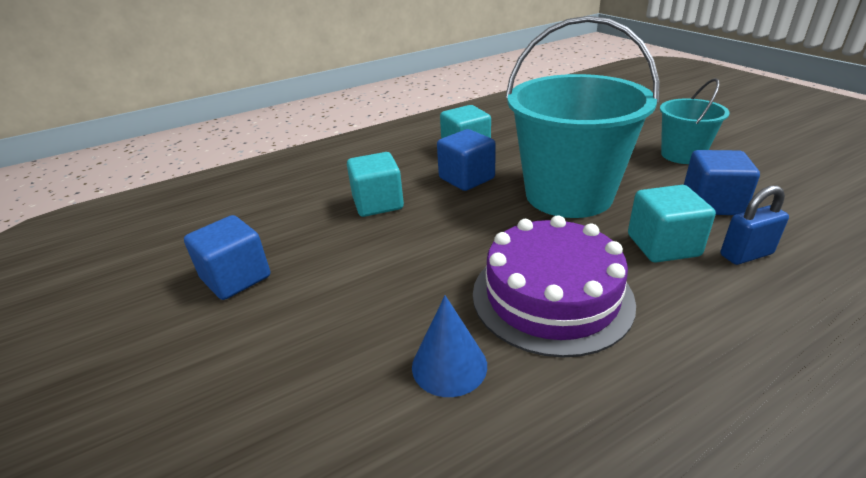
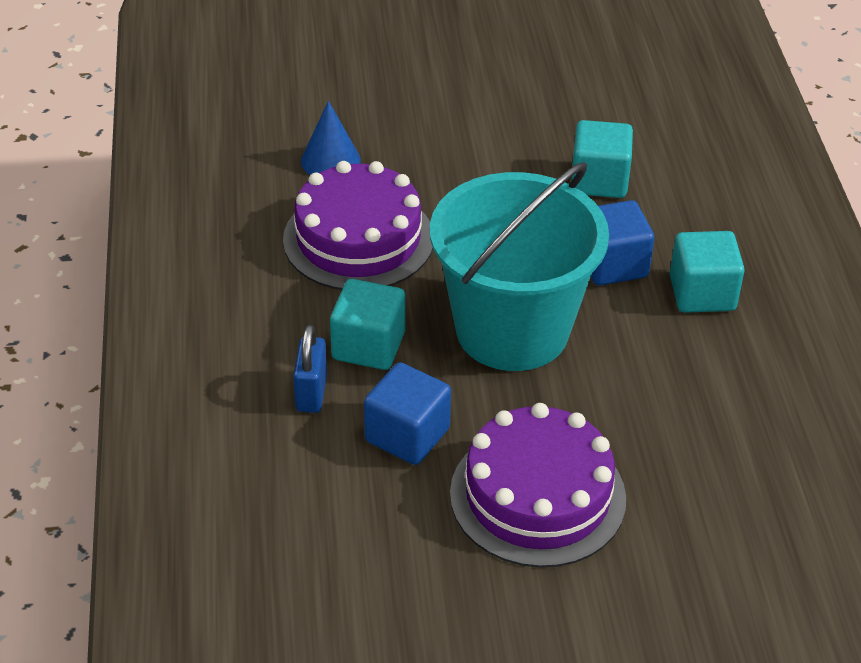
camera: 110 degrees right, 10 degrees up
(236, 278) = (522, 75): blue cube -> none
(682, 155) = (537, 496): turquoise bucket -> purple cake

